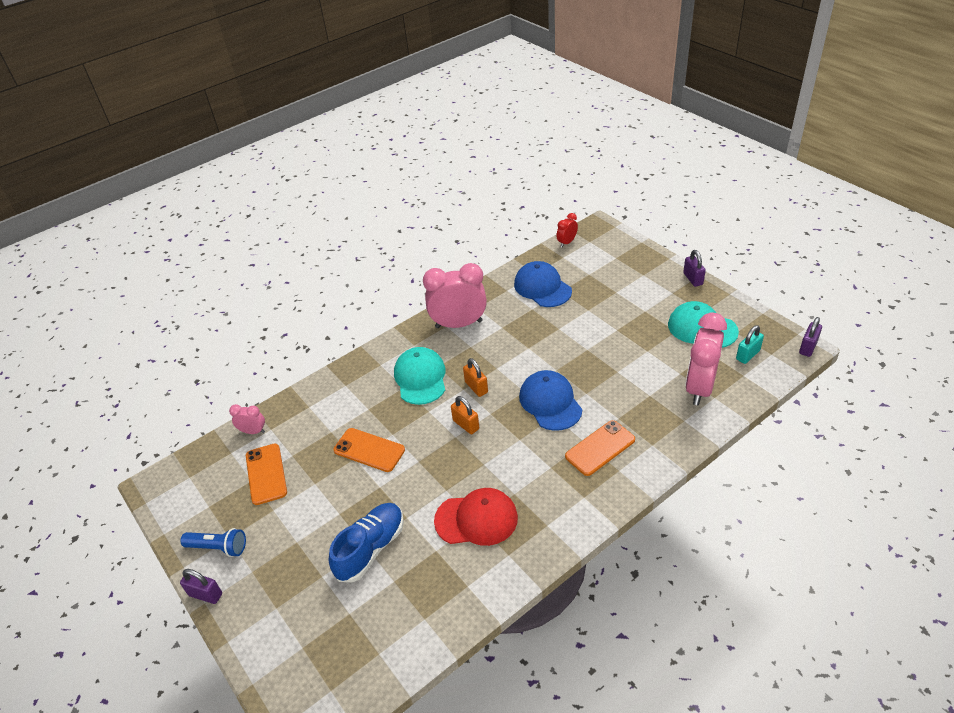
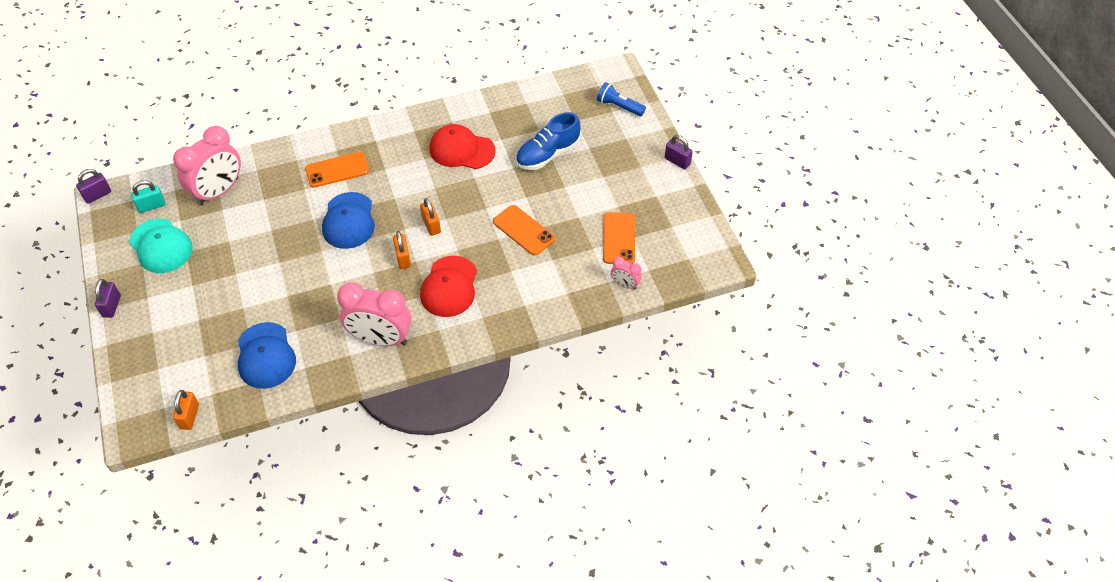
camera: 165 degrees left, 10 degrees up
(218, 547) = (665, 191): blue flashlight -> blue flashlight (619, 106)
(420, 378) = (449, 287): turquoise cap -> red cap
(567, 242) = (189, 416): red clock -> orange padlock

